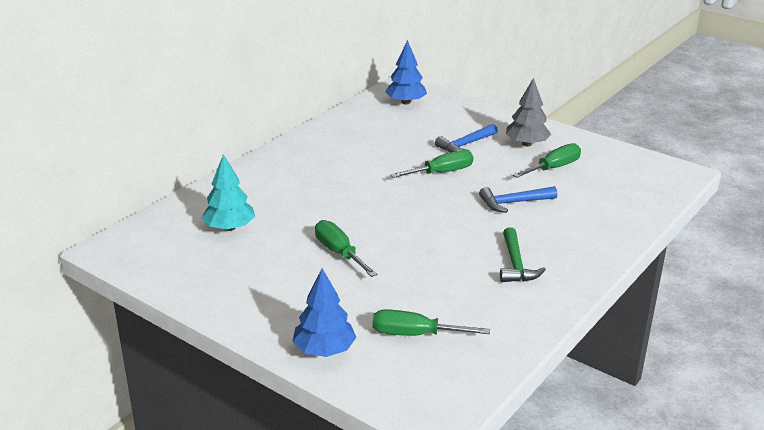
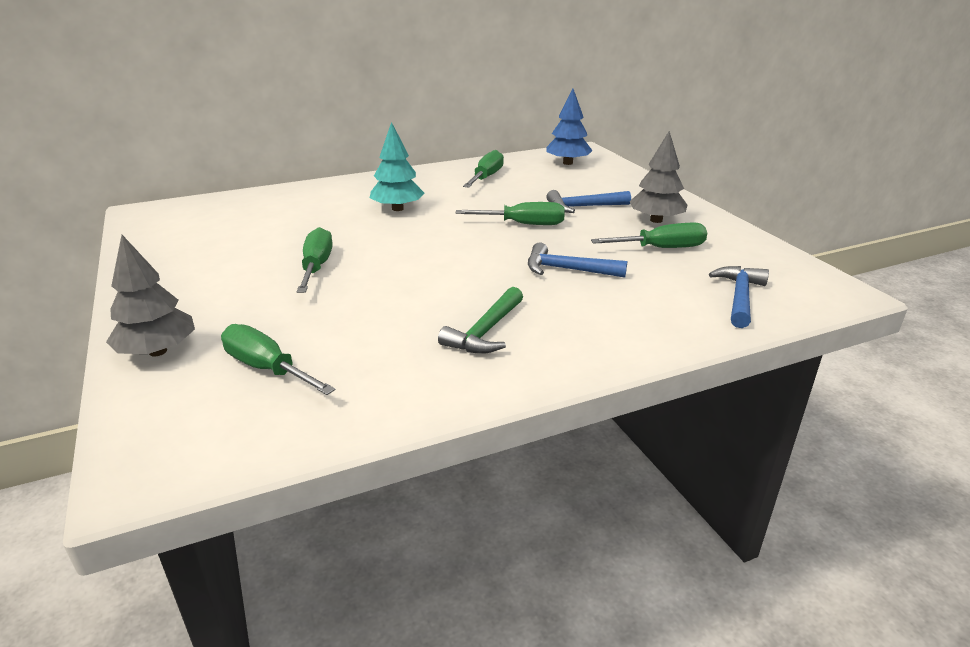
camera: 30 degrees right, 0 degrees up
(229, 228) = (257, 221): turquoise tree -> turquoise tree (397, 209)
(324, 350) = (158, 351): blue tree -> grey tree
(359, 133) = (486, 177): none -> green screwdriver
(633, 193) = (739, 297): none -> blue hammer

